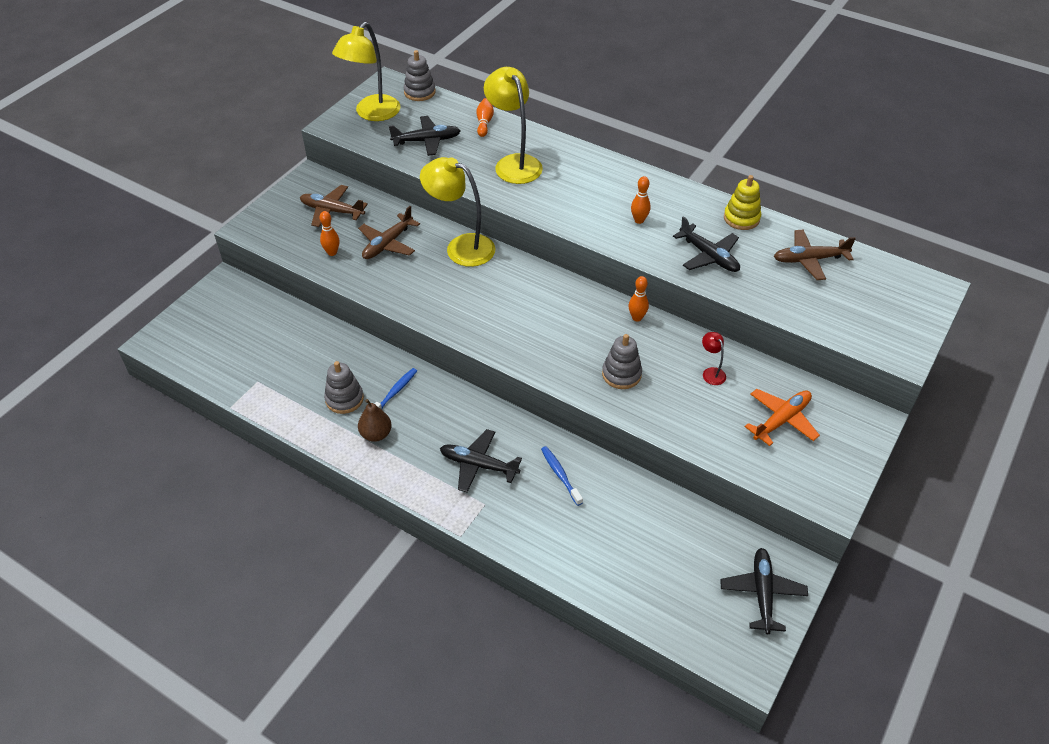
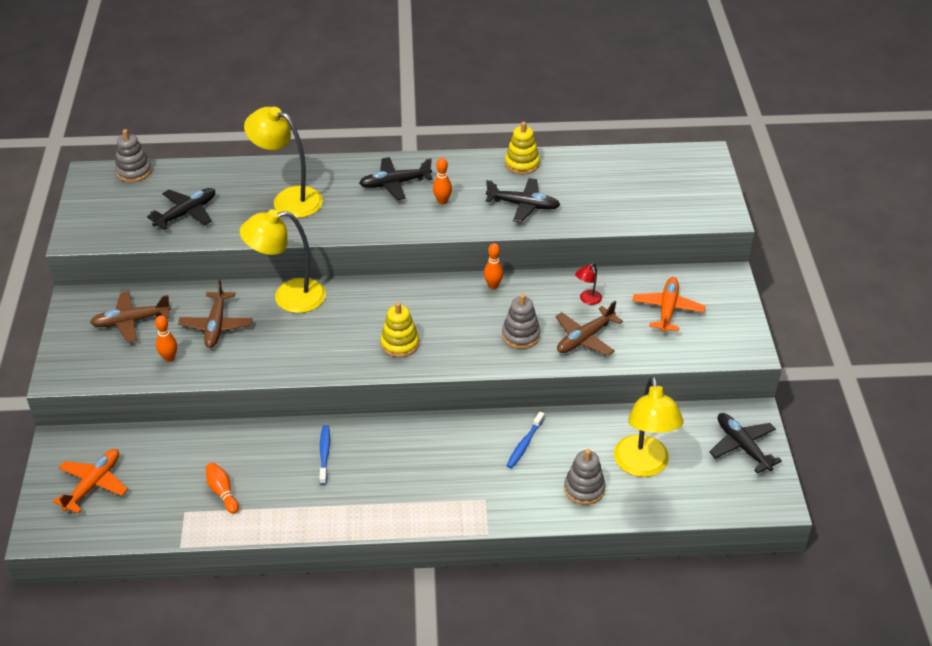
camera: 35 degrees left, 5 degrees down
(218, 325) = (93, 484): none -> orange plane
(344, 399) = (283, 483): grey stacking toy -> grey stacking toy (584, 489)
(372, 114) = (105, 210): yellow lamp -> yellow lamp (643, 466)
(376, 434) = (341, 496): brown pear -> none
(478, 465) = (452, 473): black plane -> black plane (394, 183)
(484, 122) = (226, 174): orange bowling pin -> orange bowling pin (222, 492)
(513, 329) = (400, 344): none -> yellow stacking toy
(560, 475) = (524, 444): blue toothbrush -> blue toothbrush turned 90 degrees counterclockwise
(711, 372) = (587, 300): red lamp -> red lamp turned 75 degrees counterclockwise
(809, 260) = (601, 174): brown plane -> brown plane (585, 338)

